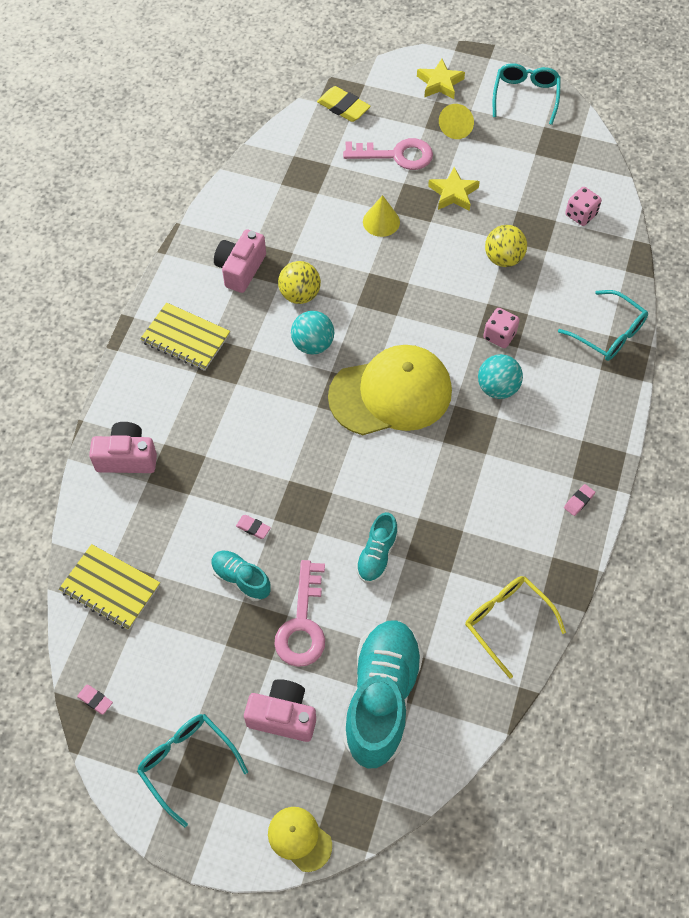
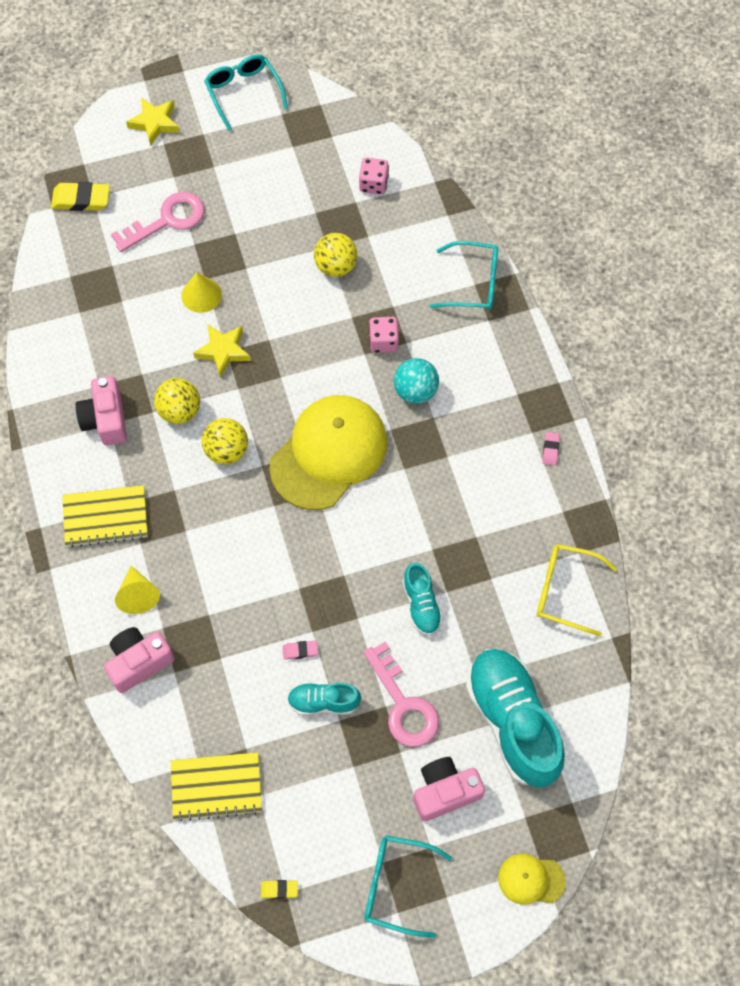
camera: 35 degrees left, 5 degrees up
(95, 700) = (279, 889): pink eraser -> yellow eraser
(313, 344) = (227, 450): turquoise ball -> yellow ball
(453, 193) = (247, 228): yellow star -> yellow star (223, 351)
(457, 127) = (203, 160): yellow cone -> yellow cone (138, 595)

